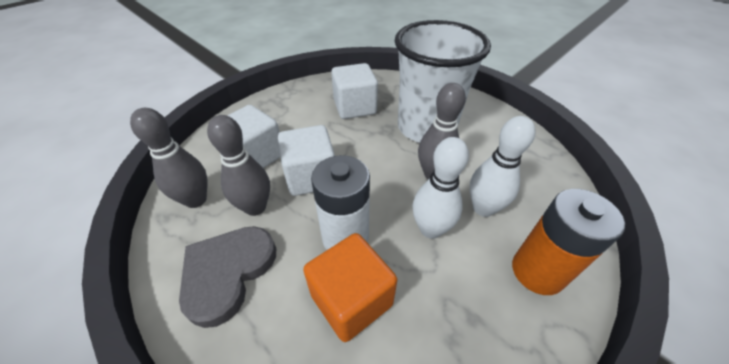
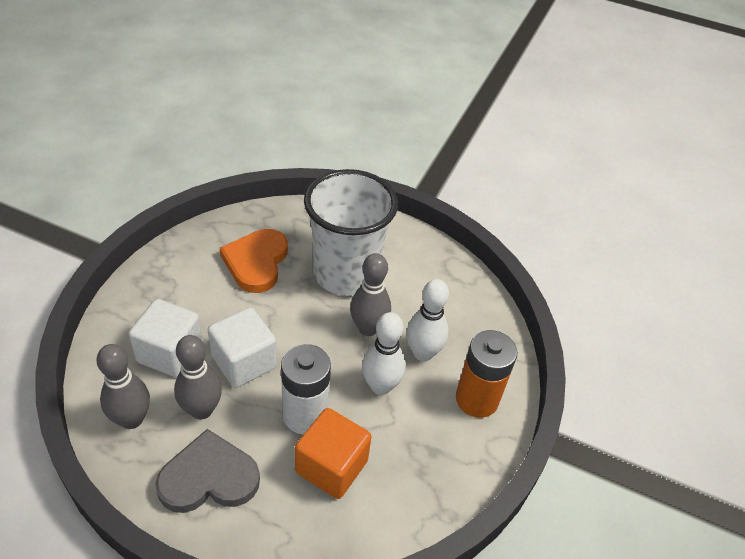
camera: 25 degrees left, 0 degrees up
(228, 272) = (209, 477): grey heart -> grey heart turned 75 degrees clockwise
(354, 107) = (256, 262): white cube -> orange heart

